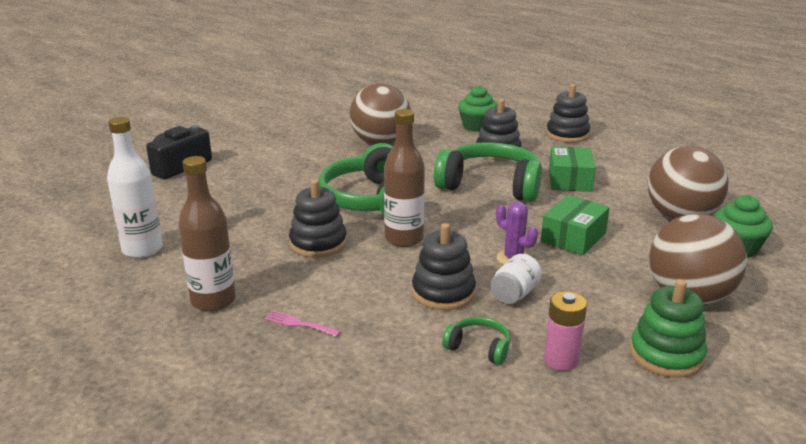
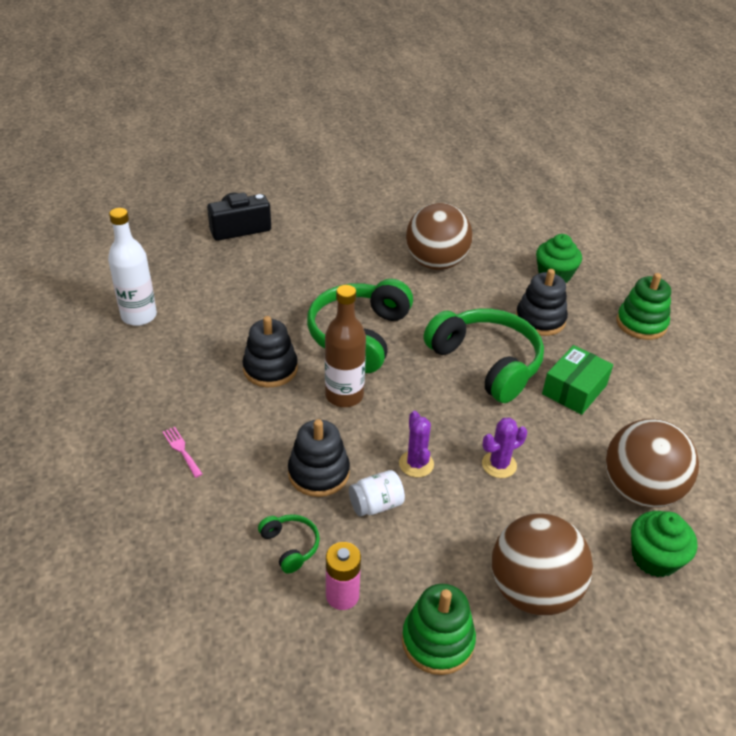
camera: 30 degrees right, 15 degrees up
(213, 301) = (143, 395): brown bottle -> none
(567, 134) = (641, 323): black stacking toy -> green stacking toy
(573, 237) = (499, 465): green box -> purple cactus

